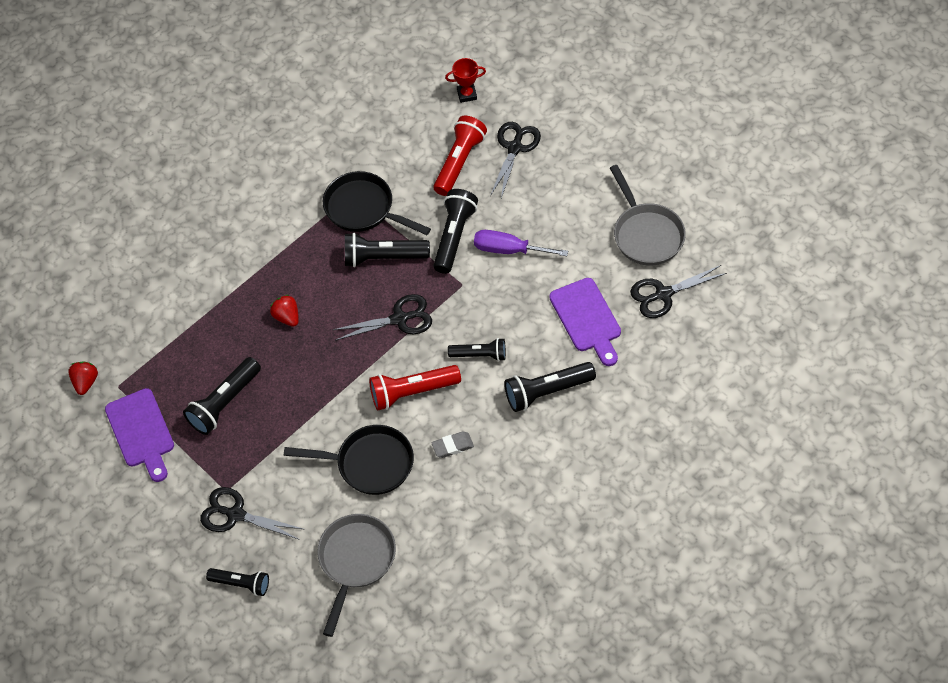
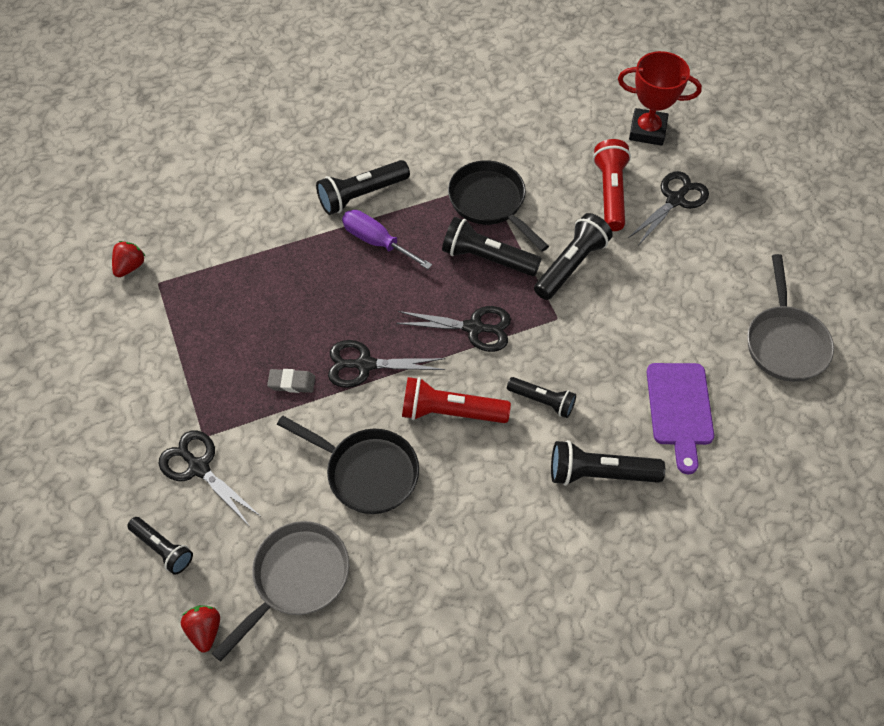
camera: 20 degrees right, 0 degrees up
(141, 432) = (154, 338): purple cutting board -> none
(224, 403) = (251, 343): black flashlight -> black flashlight (361, 195)
(287, 317) = (359, 280): red strawberry -> red strawberry (205, 630)
(452, 446) = (466, 491): grey eraser -> grey eraser (292, 383)
(459, 162) = (610, 193): red flashlight -> red flashlight turned 45 degrees counterclockwise
(467, 94) = (647, 131): red trophy -> red trophy, size x1.77
(508, 250) = (624, 301): purple screwdriver -> purple screwdriver (376, 242)
(663, 294) = (779, 416): black scissors -> black scissors (365, 365)

